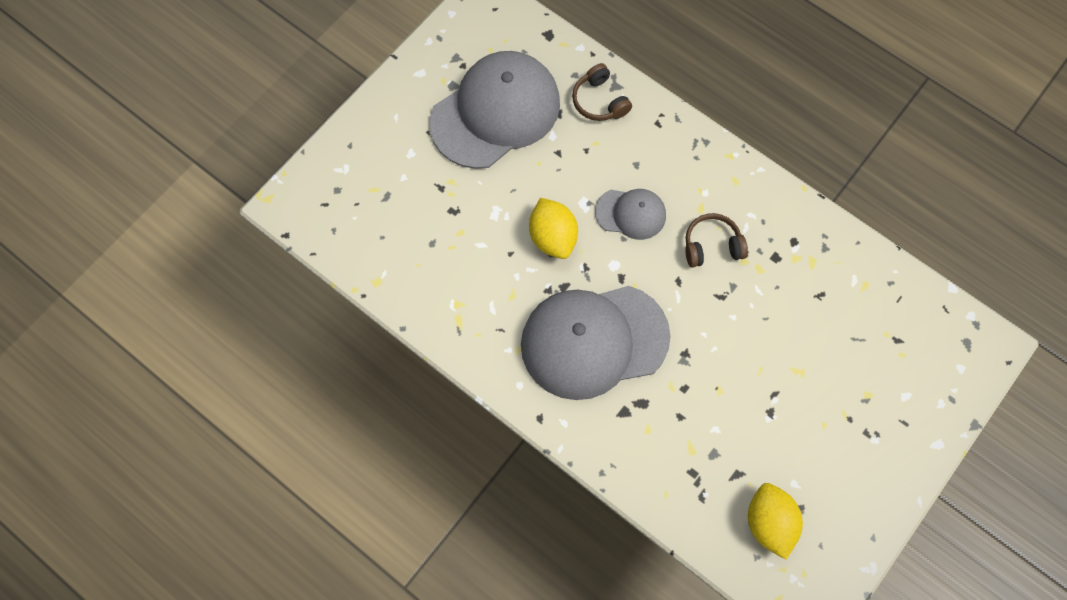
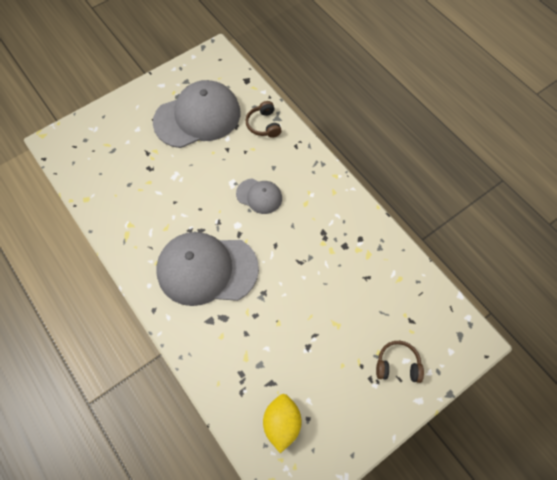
camera: 15 degrees right, 5 degrees down
(553, 237) = (204, 199): yellow lemon -> none
(712, 246) = (305, 228): brown headphones -> brown headphones (397, 364)

